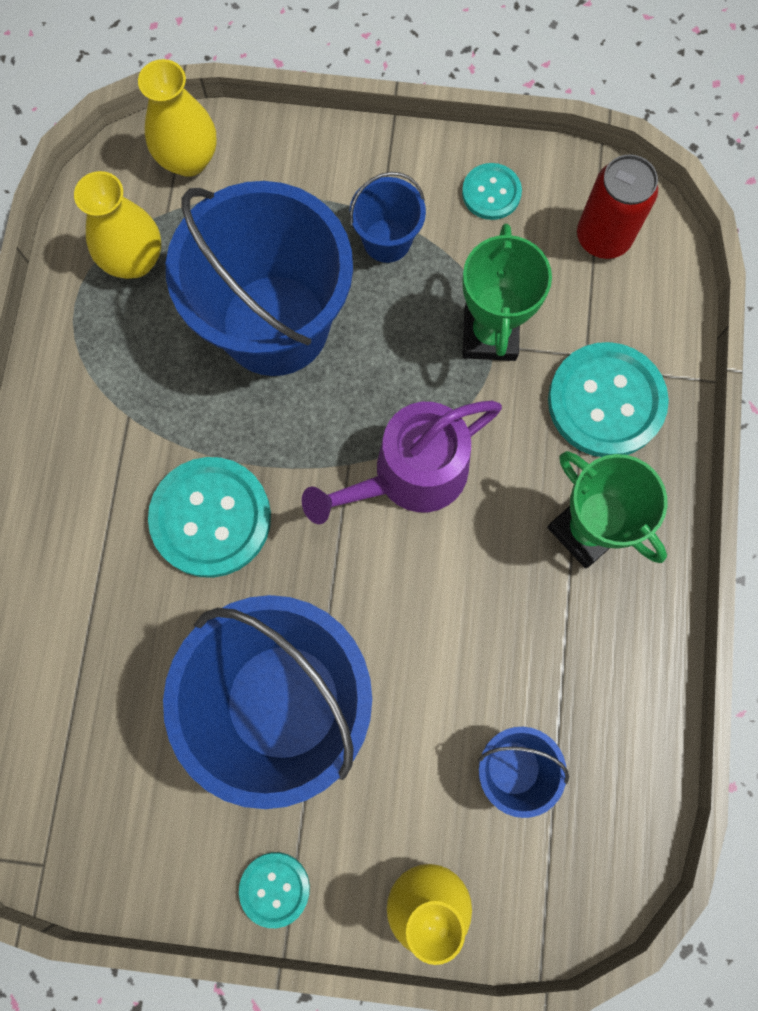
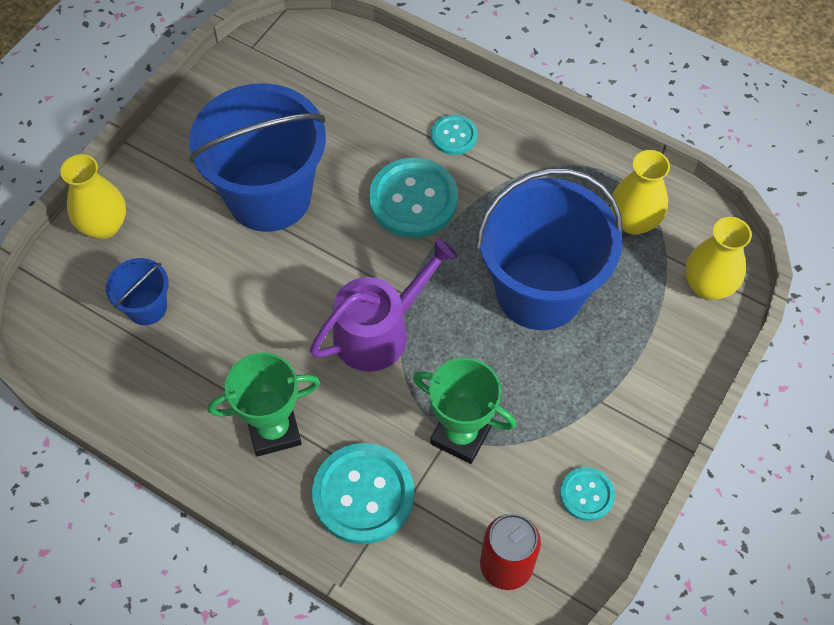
camera: 115 degrees right, 15 degrees down
(274, 889) = (164, 150): turquoise button -> turquoise button (454, 136)
(387, 240) = (576, 396): blue bucket -> none
(410, 474) = (379, 332): purple watering can -> purple watering can turned 60 degrees clockwise

